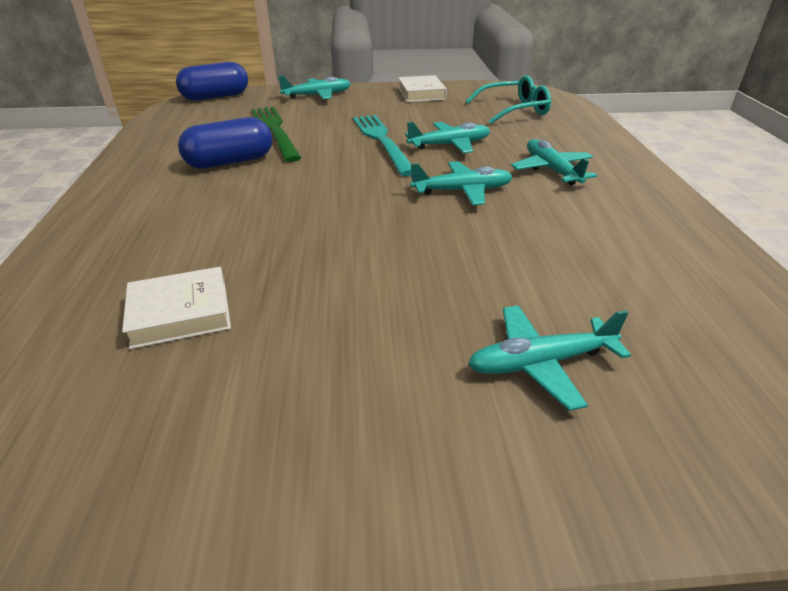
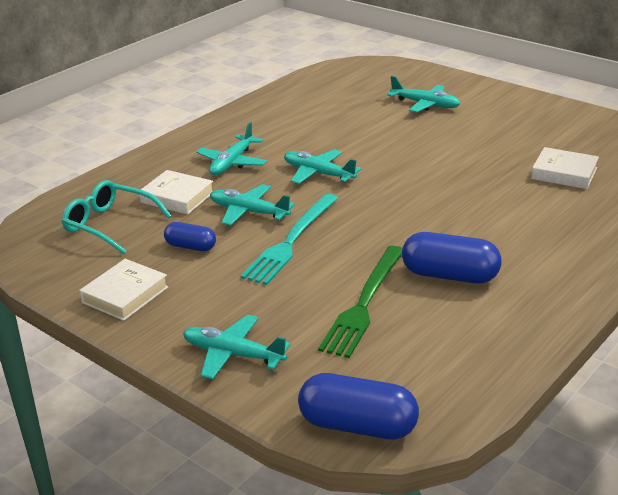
camera: 135 degrees left, 5 degrees down
(439, 118) = (190, 247): none -> blue capsule
(519, 135) = (177, 197): none -> white book

